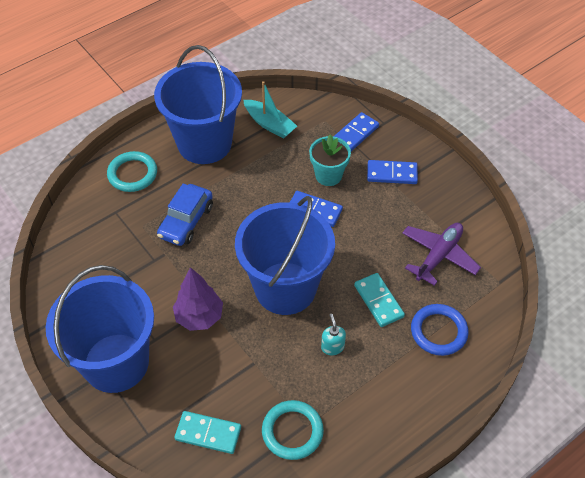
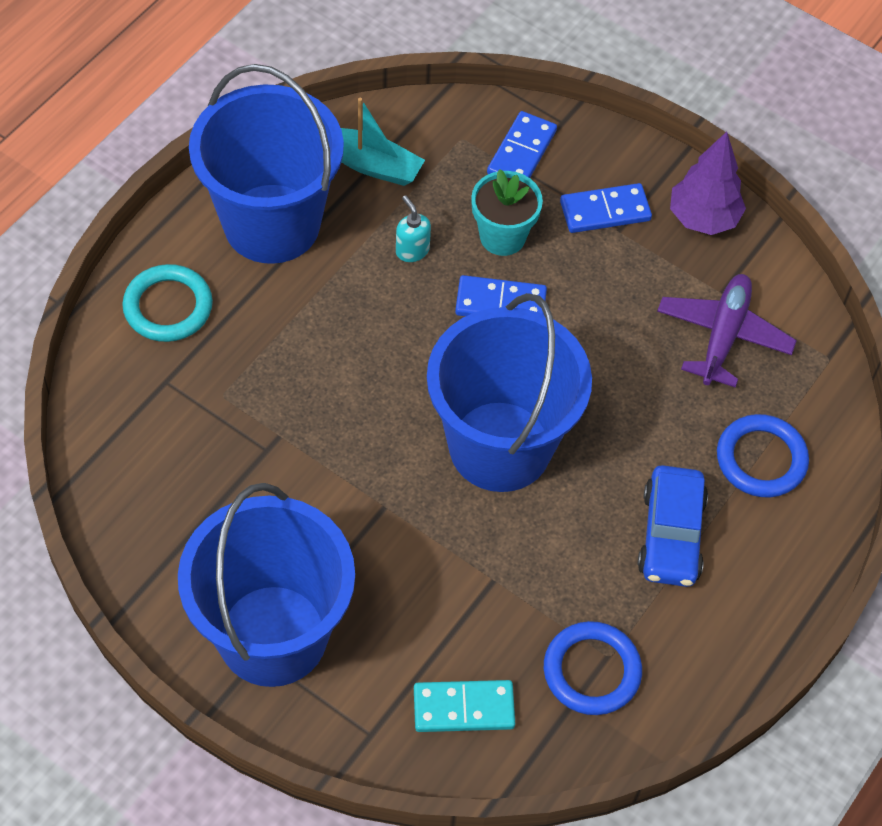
camera: 20 degrees left, 5 degrees up
(186, 221) = (294, 370): blue car -> blue car (671, 535)
(199, 317) = (379, 527): purple tree -> purple tree (703, 218)
(292, 431) = (591, 671): turquoise ring -> blue ring
(332, 347) = (607, 524): turquoise soap dispenser -> turquoise soap dispenser (412, 250)
(378, 301) = (654, 432): turquoise domino -> none

